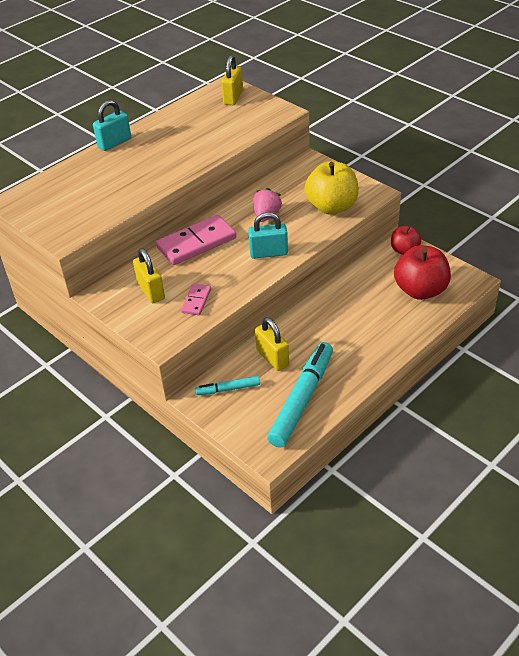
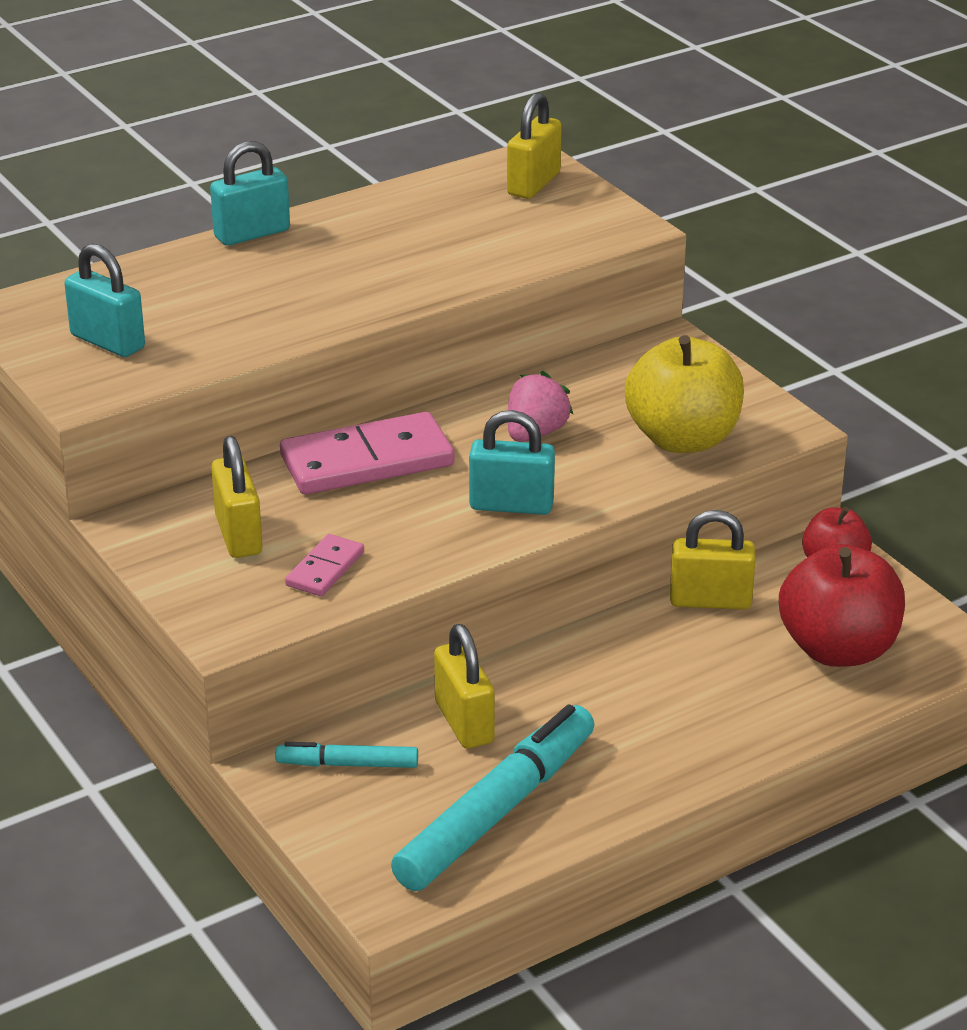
camera: 10 degrees right, 10 degrees down
(66, 209) = (107, 342): none -> turquoise padlock
(358, 277) = (710, 600): none -> yellow padlock

